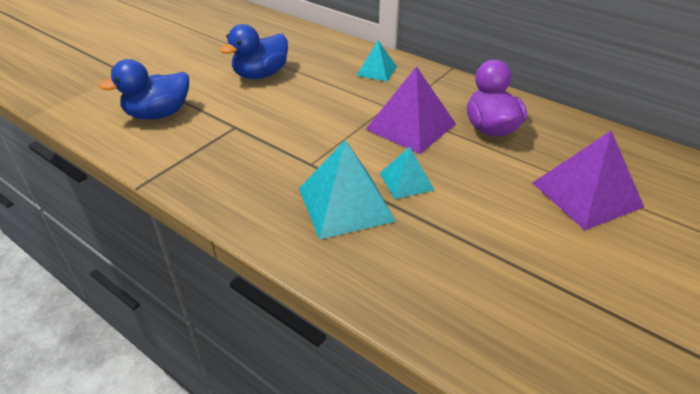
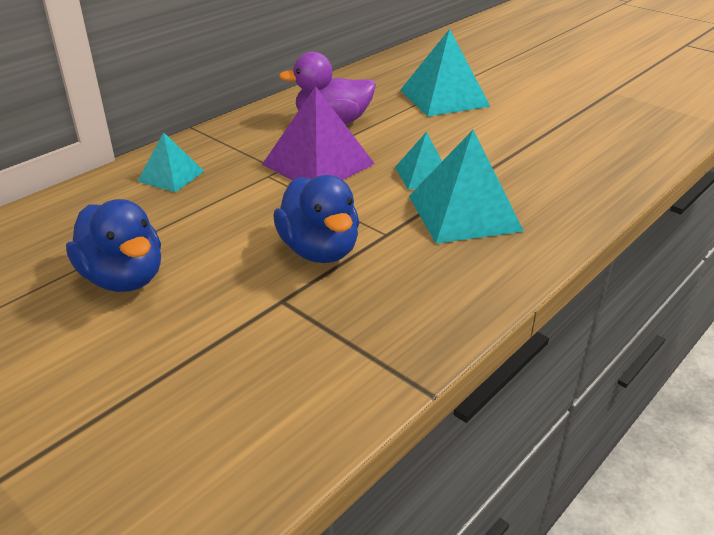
camera: 85 degrees left, 5 degrees down
(158, 114) = (213, 396): blue duck -> blue duck (319, 250)
(586, 194) = (444, 98): purple pyramid -> turquoise pyramid

